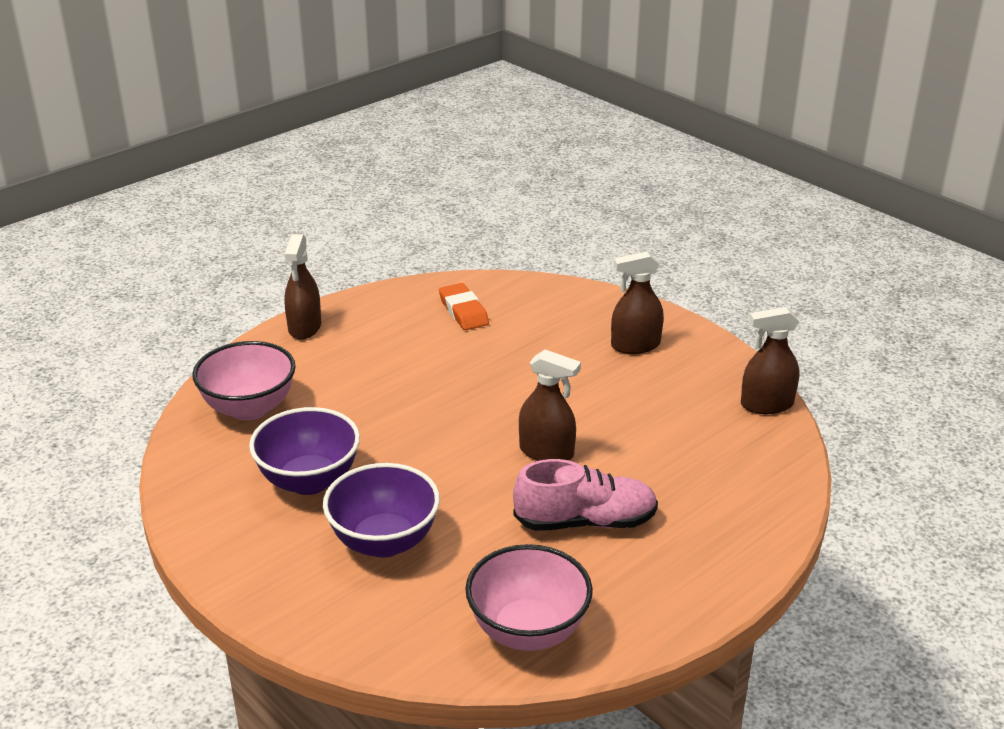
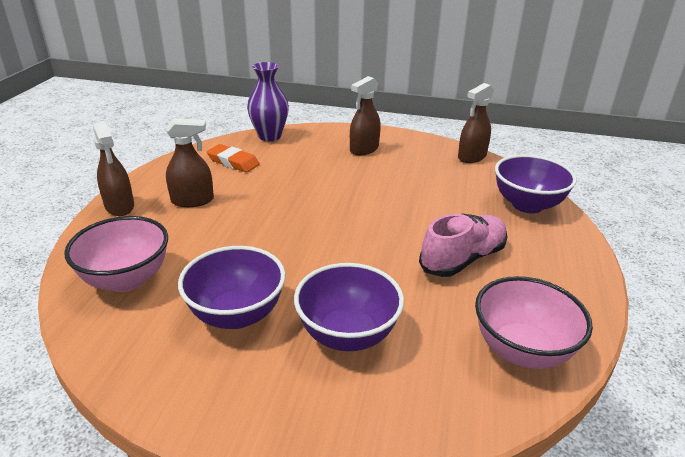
camera: 35 degrees left, 0 degrees up
(539, 289) = (269, 136): none -> purple vase
(546, 452) = (386, 226): brown spray bottle -> brown spray bottle (192, 200)
(751, 494) = (527, 205): none -> purple bowl

